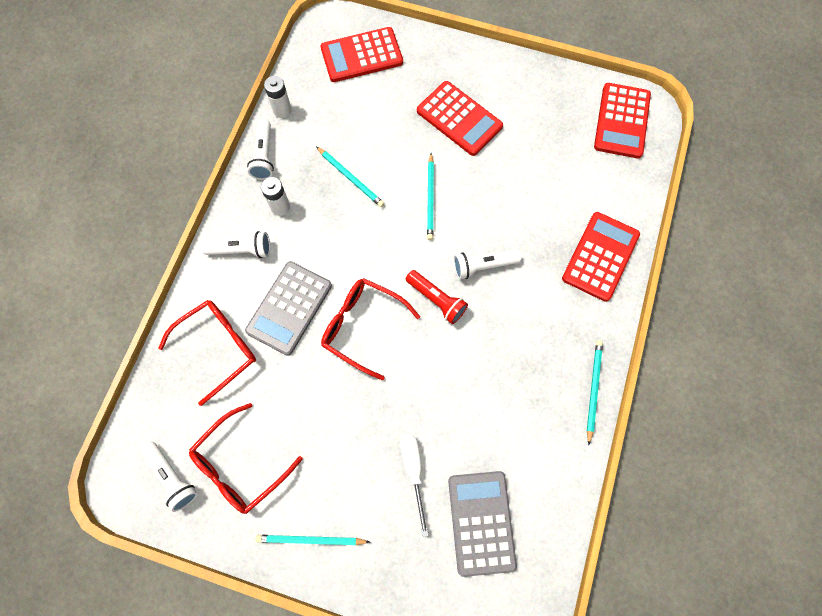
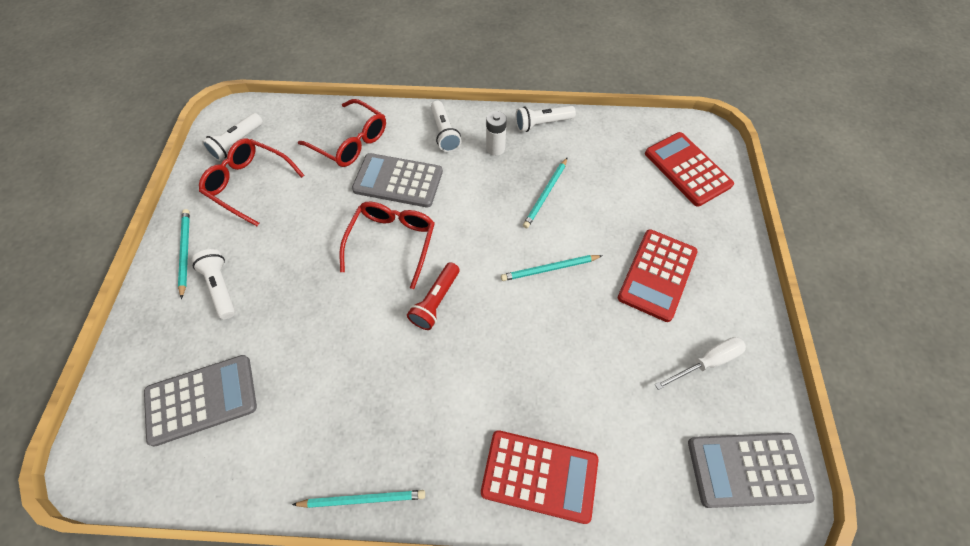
camera: 75 degrees right, 10 degrees down
(282, 110) = (595, 124): white battery -> none
(413, 472) = (251, 322): white screwdriver -> white screwdriver (706, 362)
(483, 266) = (487, 339): white flashlight -> white flashlight (221, 287)
(622, 121) = (747, 470): red calculator -> grey calculator

